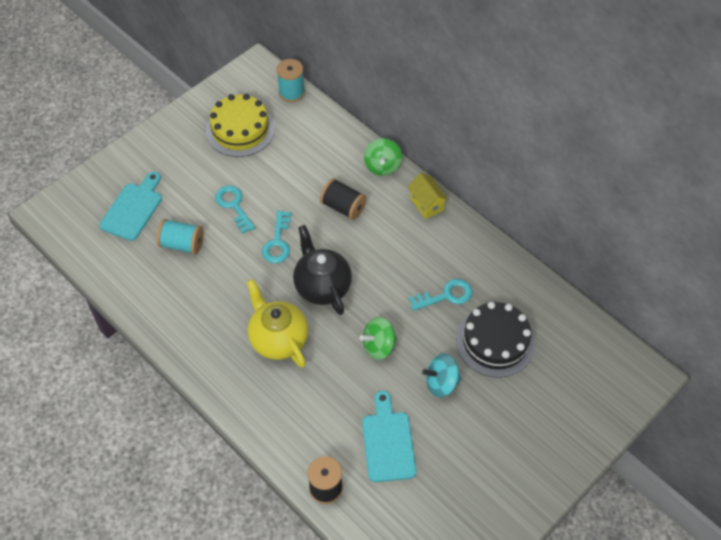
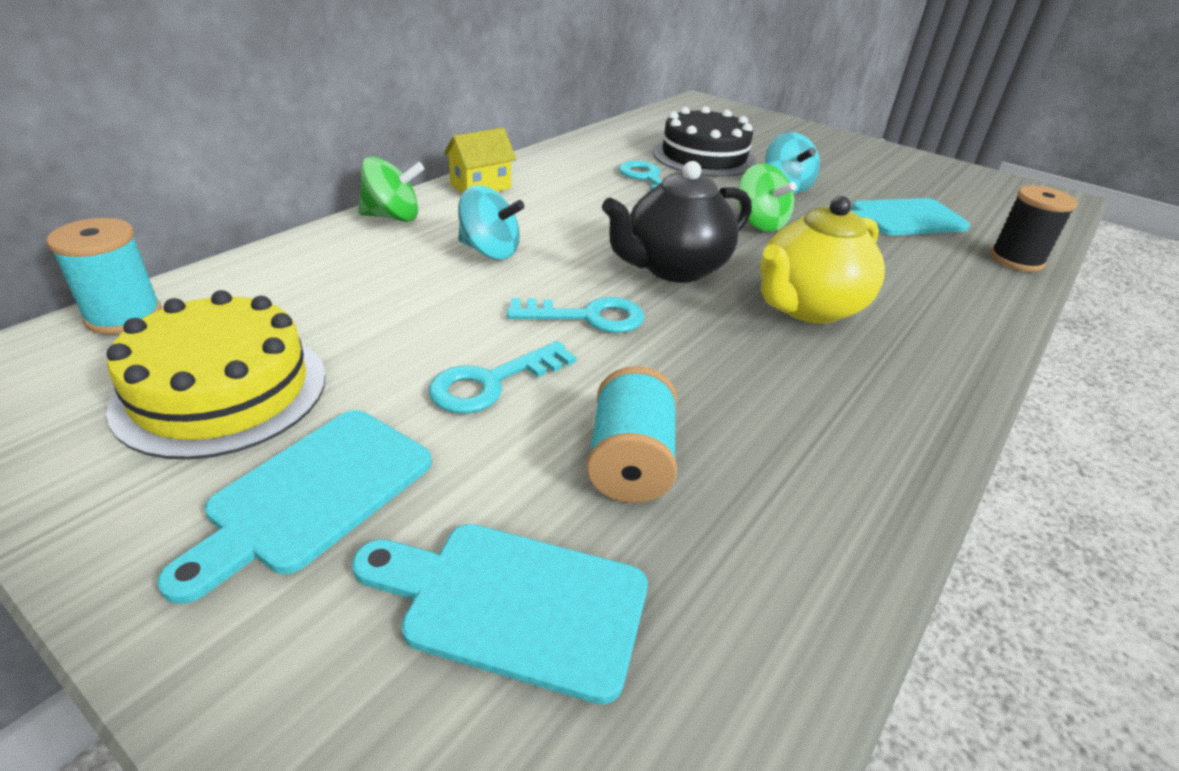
camera: 100 degrees left, 20 degrees down
(184, 160) = (313, 494): none -> turquoise cutting board
(343, 207) = (490, 251): black spool -> turquoise spinning top

